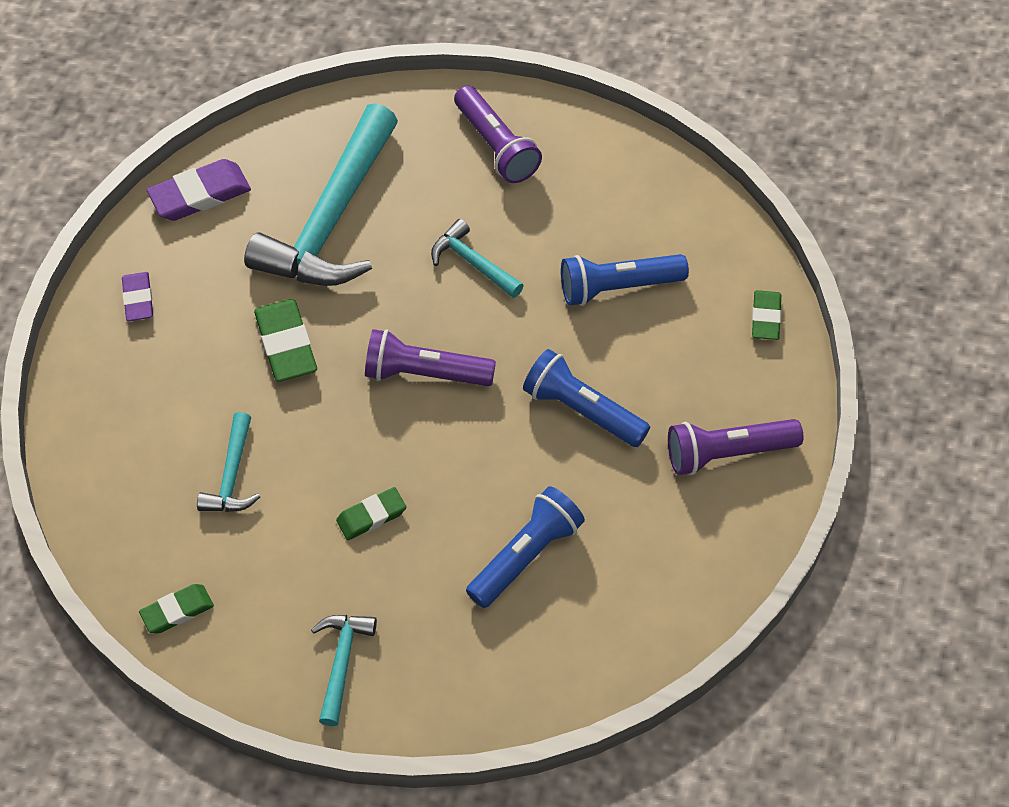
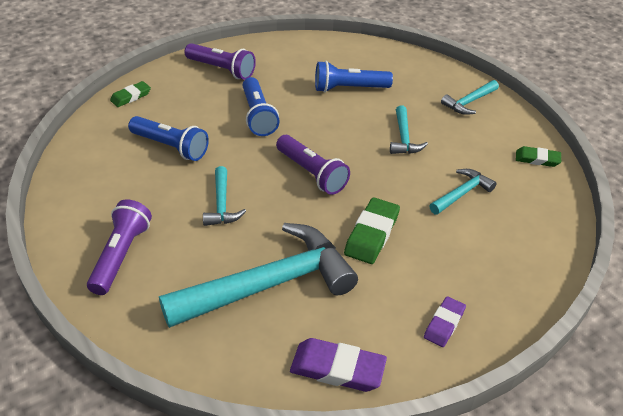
camera: 140 degrees left, 15 degrees down
(371, 516) = (404, 138): green eraser -> turquoise hammer

